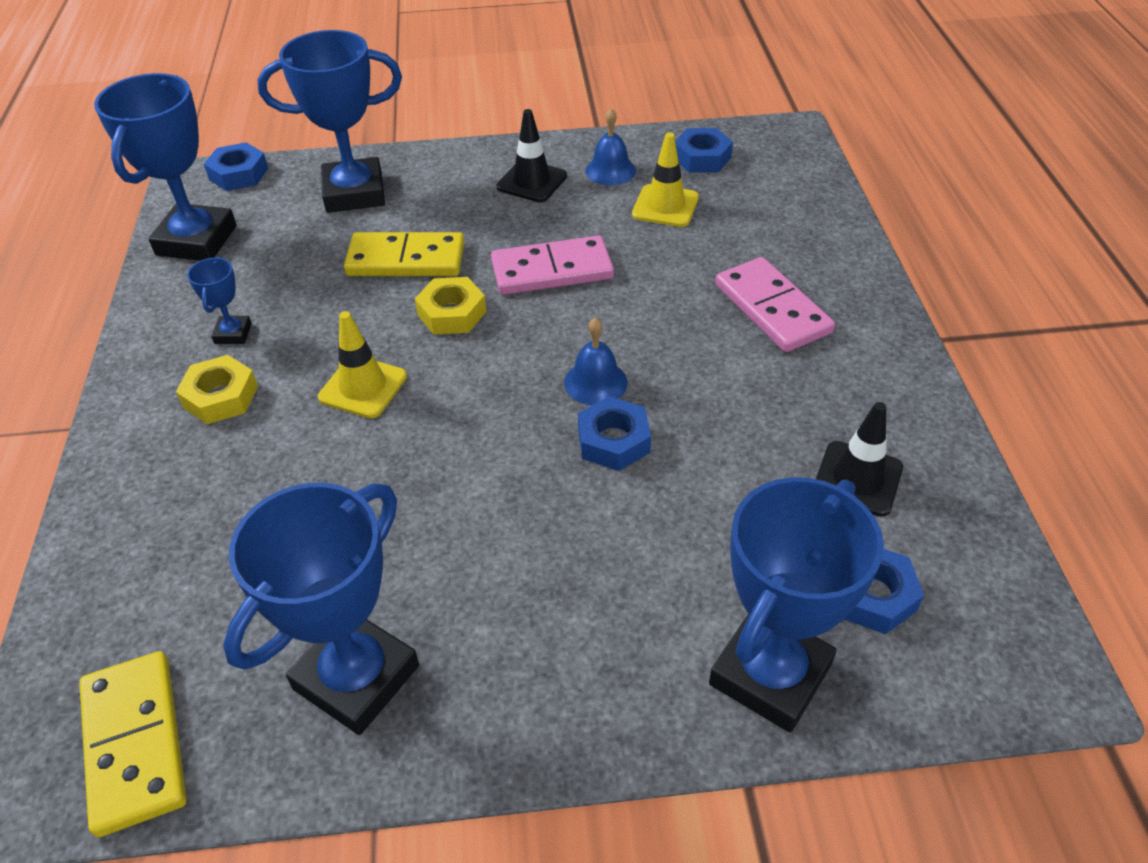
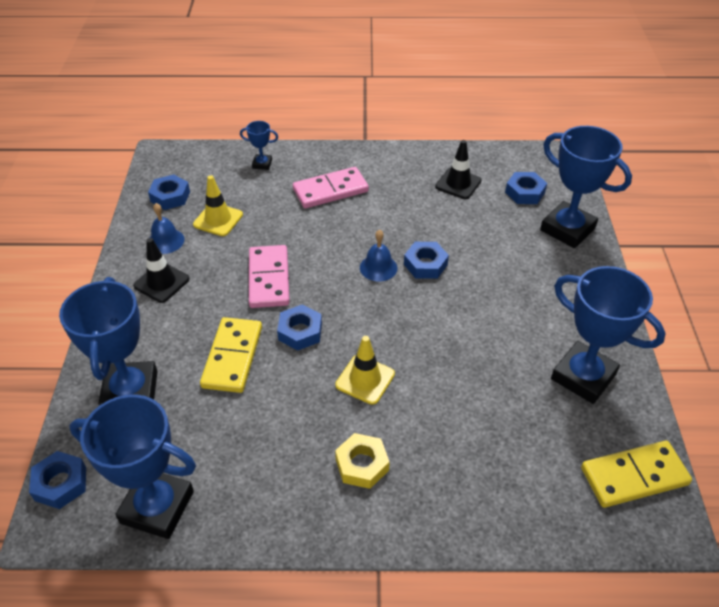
camera: 85 degrees left, 0 degrees up
(233, 333) = (292, 464): blue trophy -> blue trophy (262, 164)
(451, 313) = (300, 332): yellow nut -> blue nut

